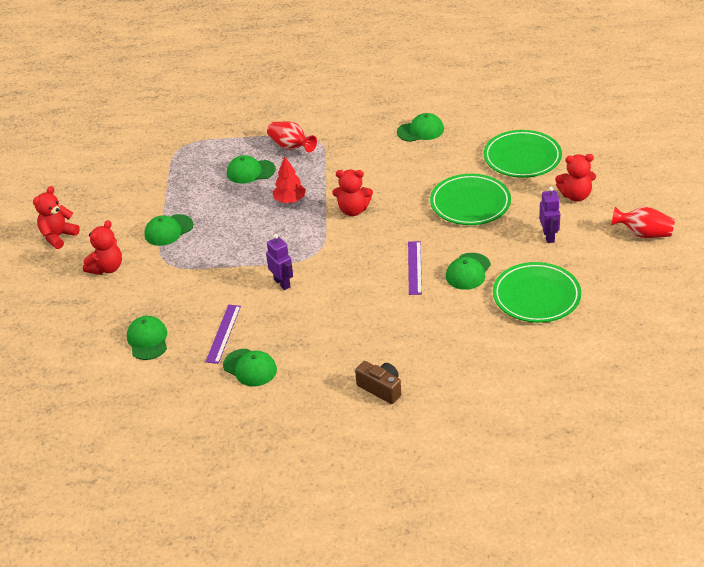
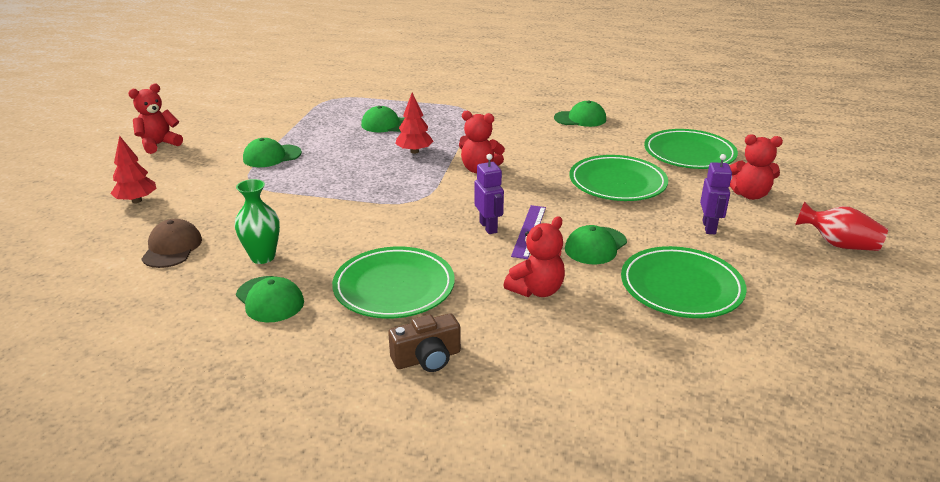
camera: 10 degrees right, 10 degrees down
(85, 301) = (137, 200): none -> red tree
(106, 268) = (184, 176): red teddy bear -> red teddy bear (536, 290)
(148, 340) = (172, 248): green cap -> brown cap
(223, 333) = (263, 257): purple ruler -> green vase
(282, 283) = (363, 220): purple robot -> purple robot (488, 227)
(291, 147) = (439, 113): red vase -> none
(334, 339) = (394, 287): none -> green plate
(381, 388) = (427, 358): brown camera -> brown camera turned 105 degrees clockwise

